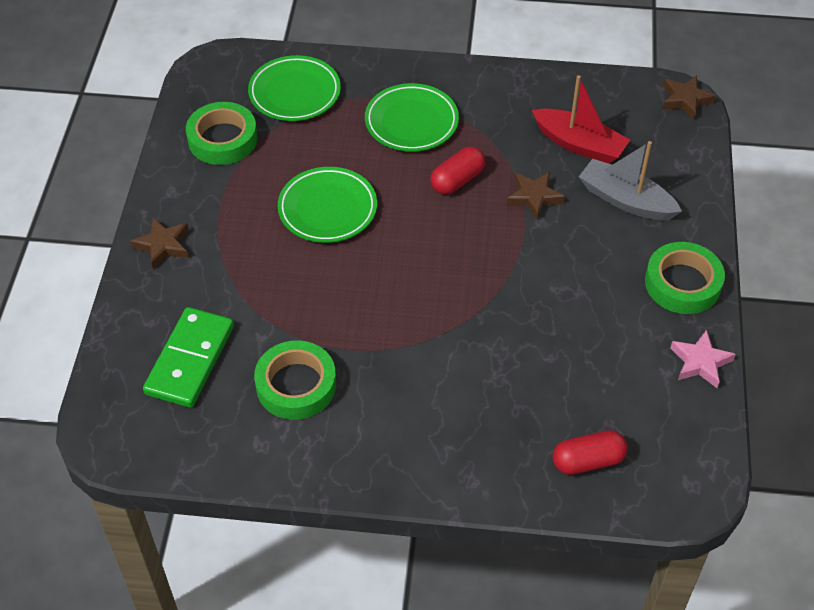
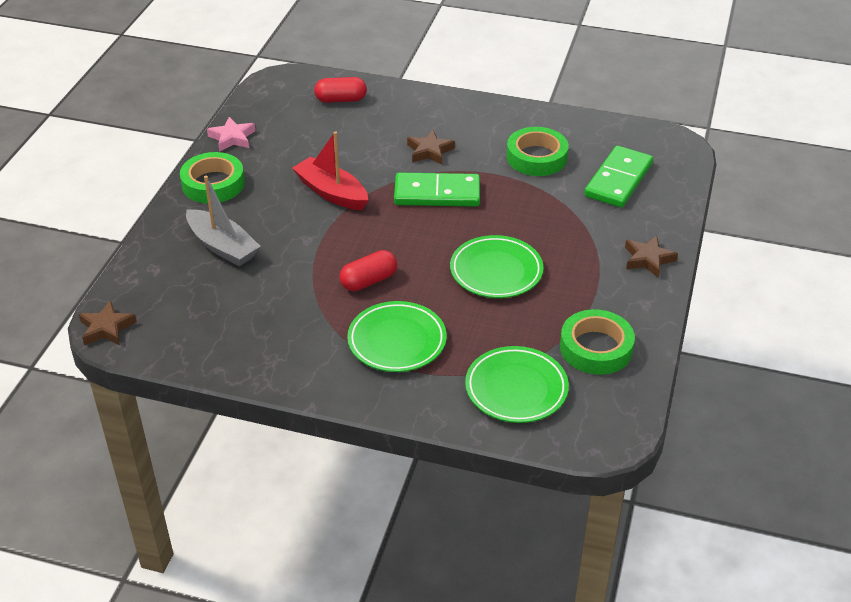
camera: 170 degrees left, 10 degrees down
(412, 306) = (437, 193): none -> green domino
(534, 197) = (303, 258): brown star -> brown star (429, 151)
(579, 144) = (238, 298): red boat -> red boat (332, 192)

